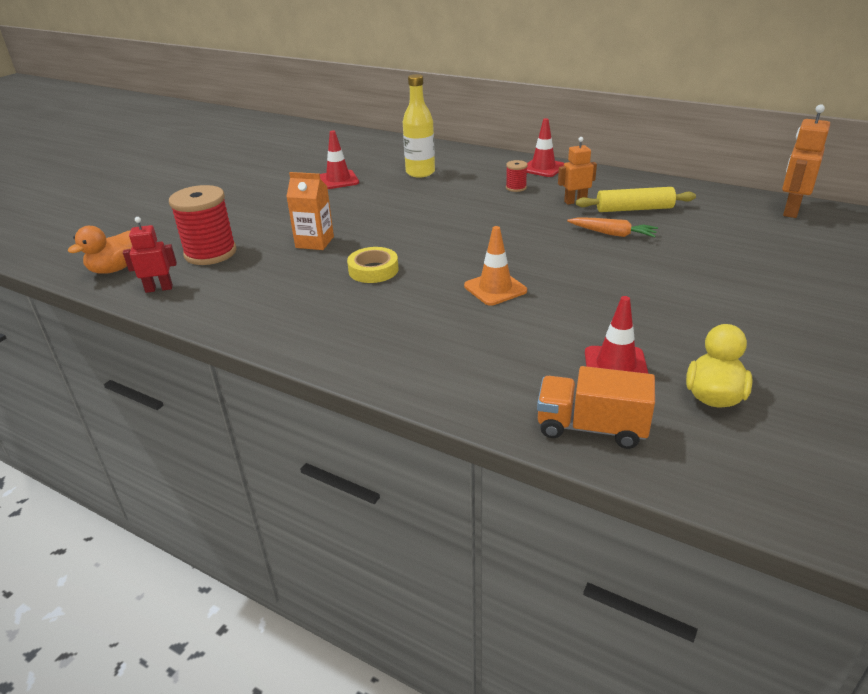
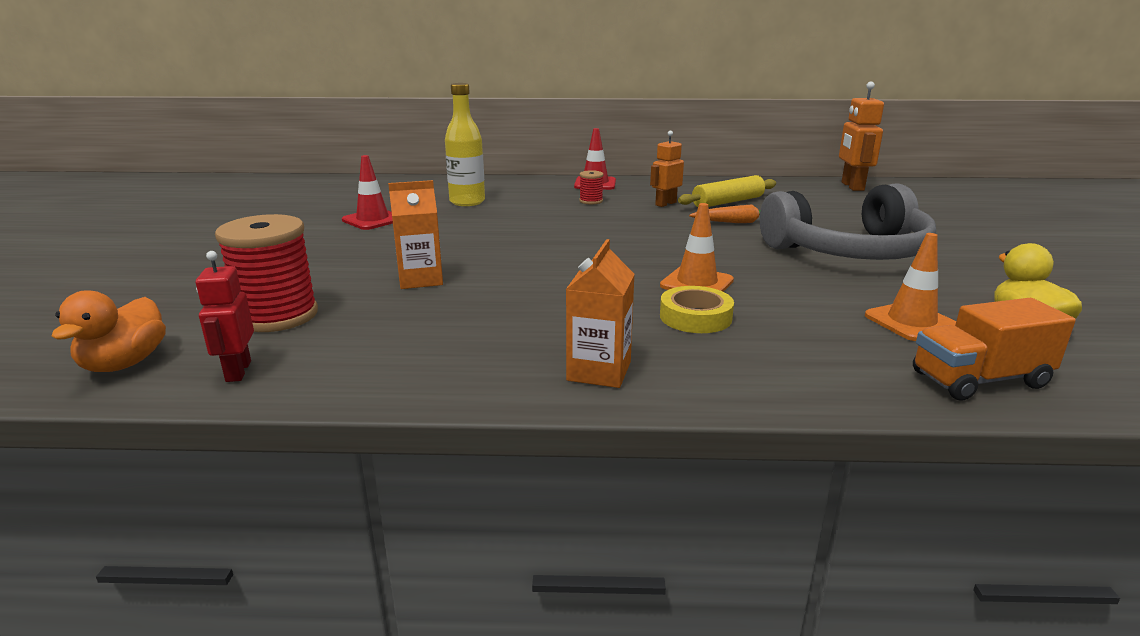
camera: 30 degrees left, 10 degrees down
(159, 288) = (238, 371): red robot -> red robot turned 60 degrees counterclockwise
(341, 343) = (599, 371): none -> orange carton
(373, 270) = (535, 292): yellow tape -> yellow tape (695, 317)
(615, 366) = (911, 322): red traffic cone -> orange traffic cone
(668, 286) = (849, 251): none -> grey headphones

